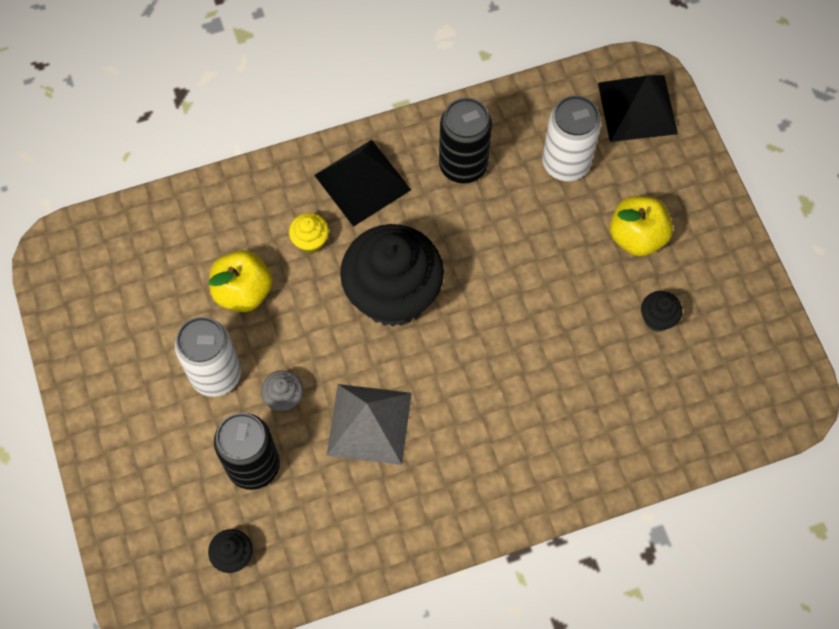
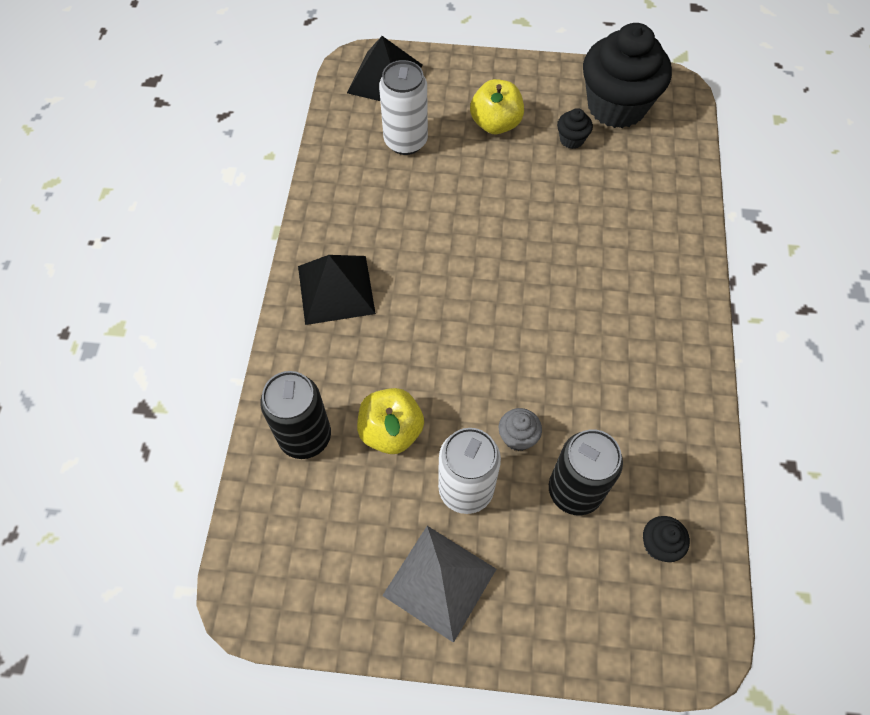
camera: 65 degrees left, 5 degrees down
(310, 241) = (370, 353): yellow cupcake -> none
(369, 423) = (573, 376): grey pyramid -> grey pyramid (439, 582)
(393, 295) = (459, 309): black cupcake -> black cupcake (616, 106)
(463, 165) = (365, 209): black can -> black can (305, 437)

